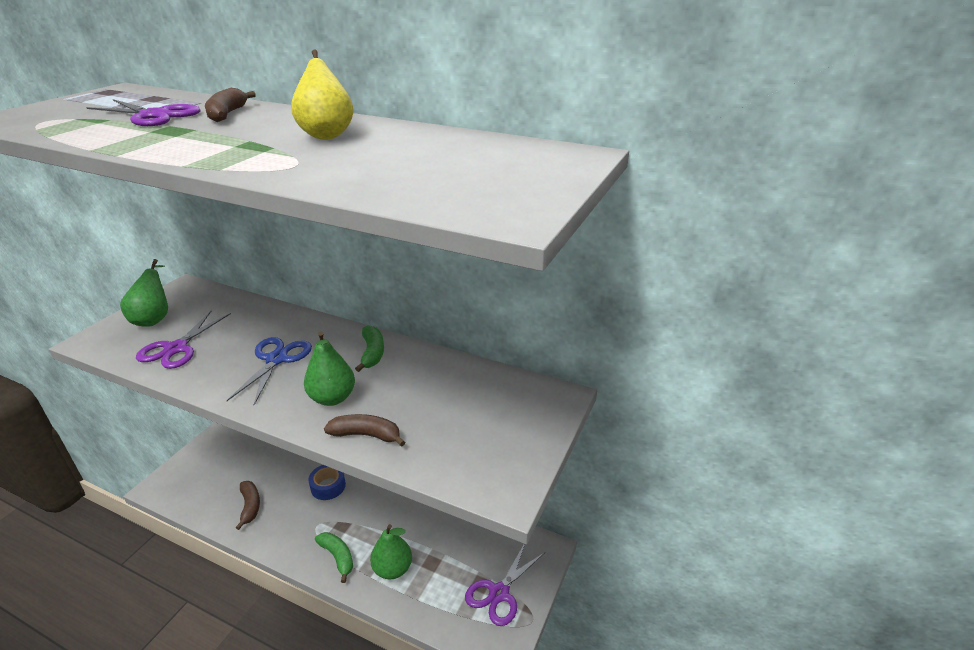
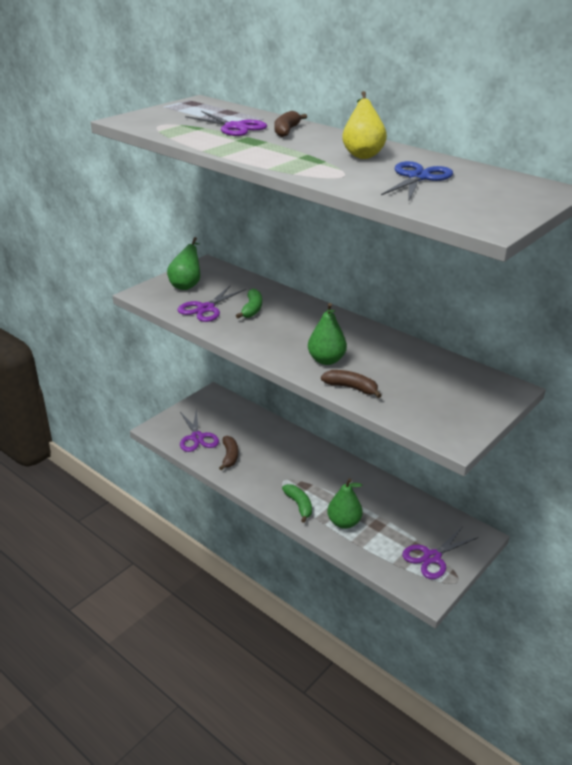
camera: 15 degrees right, 0 degrees up
(209, 488) = (197, 437): none -> purple scissors
(276, 359) = (283, 327): blue scissors -> blue scissors (418, 177)
(328, 486) = (294, 454): blue tape -> none
(372, 353) = (359, 334): green banana -> green banana (252, 309)

